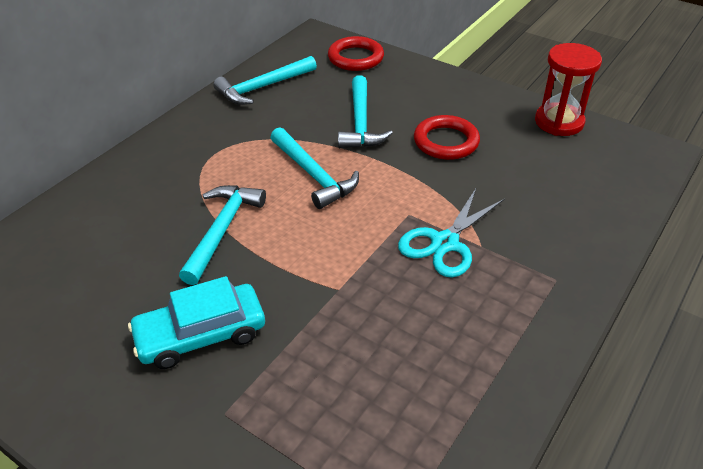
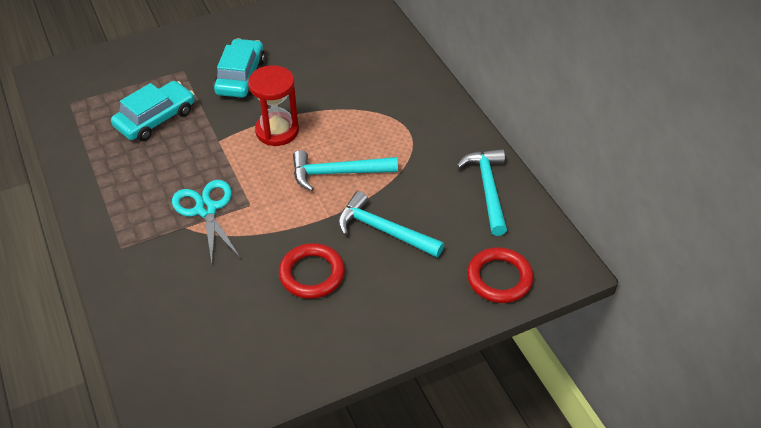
camera: 120 degrees right, 5 degrees up
(222, 230) = (318, 109): turquoise hammer -> none
(348, 380) = (155, 119): none -> turquoise car
(559, 122) = (269, 380): red hourglass -> red hourglass (277, 131)

